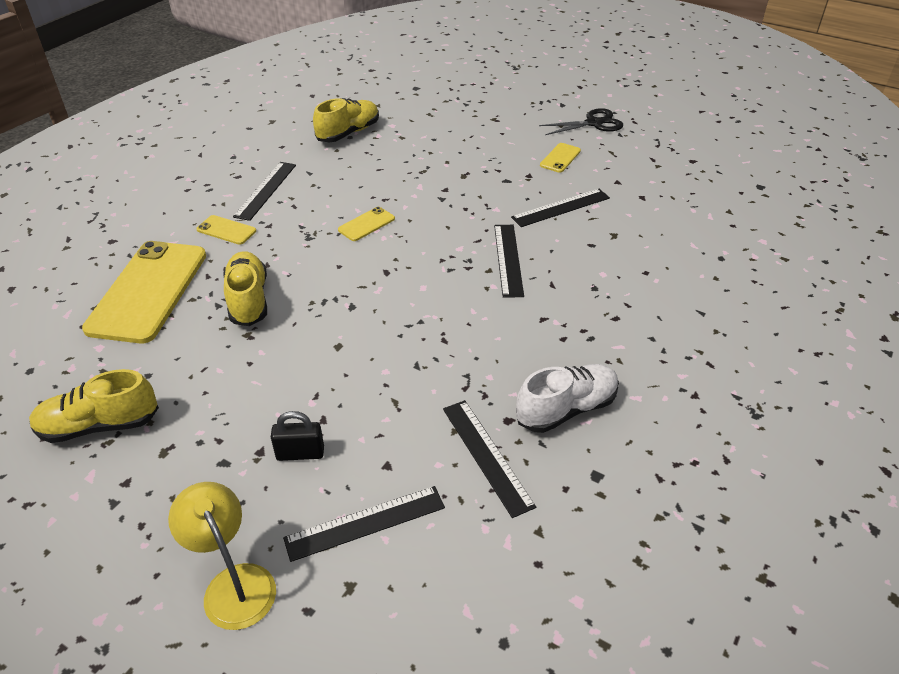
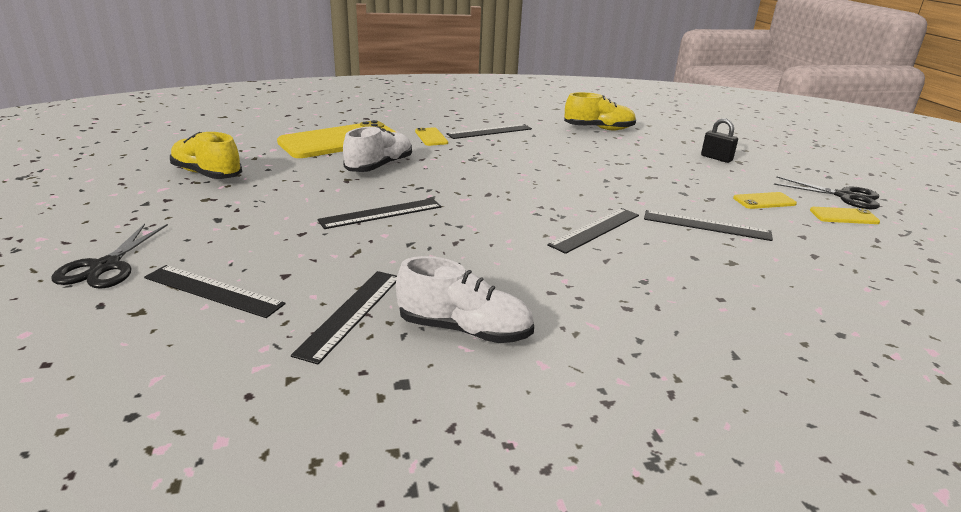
camera: 45 degrees right, 15 degrees down
(234, 583) = (105, 267): yellow lamp -> black scissors
(248, 300) = (379, 167): yellow shoe -> white shoe
(300, 453) = (257, 239): black padlock -> black padlock (716, 158)
(345, 352) = (381, 213): none -> black ruler
(366, 224) = (522, 169): yellow phone -> yellow phone (844, 216)

